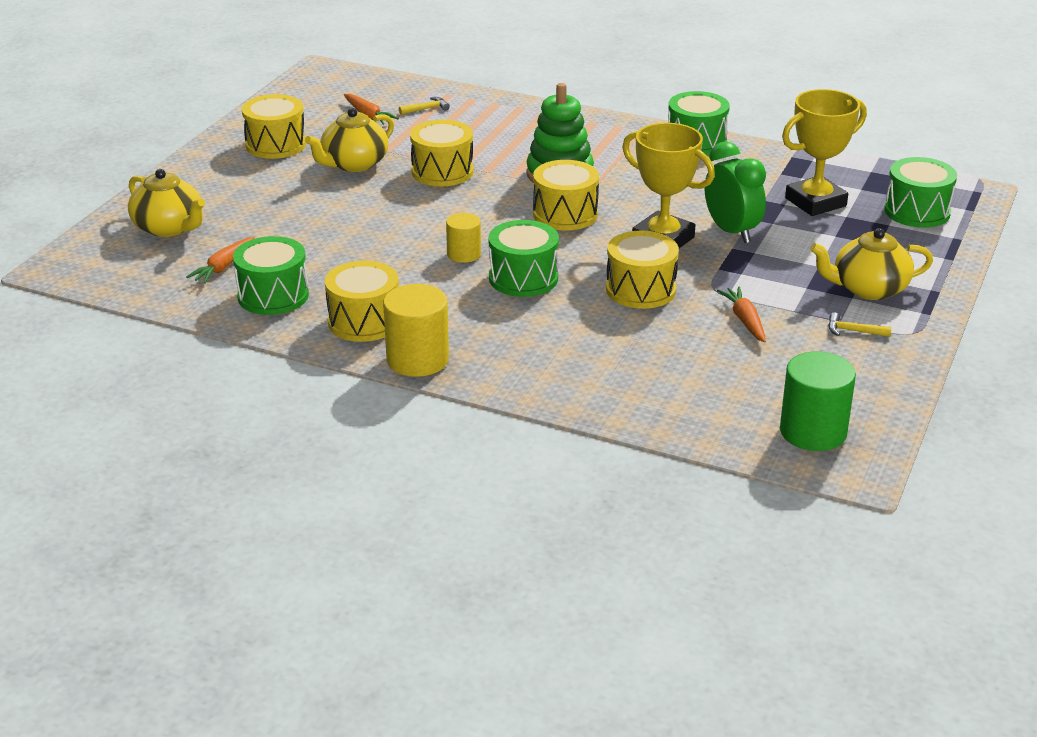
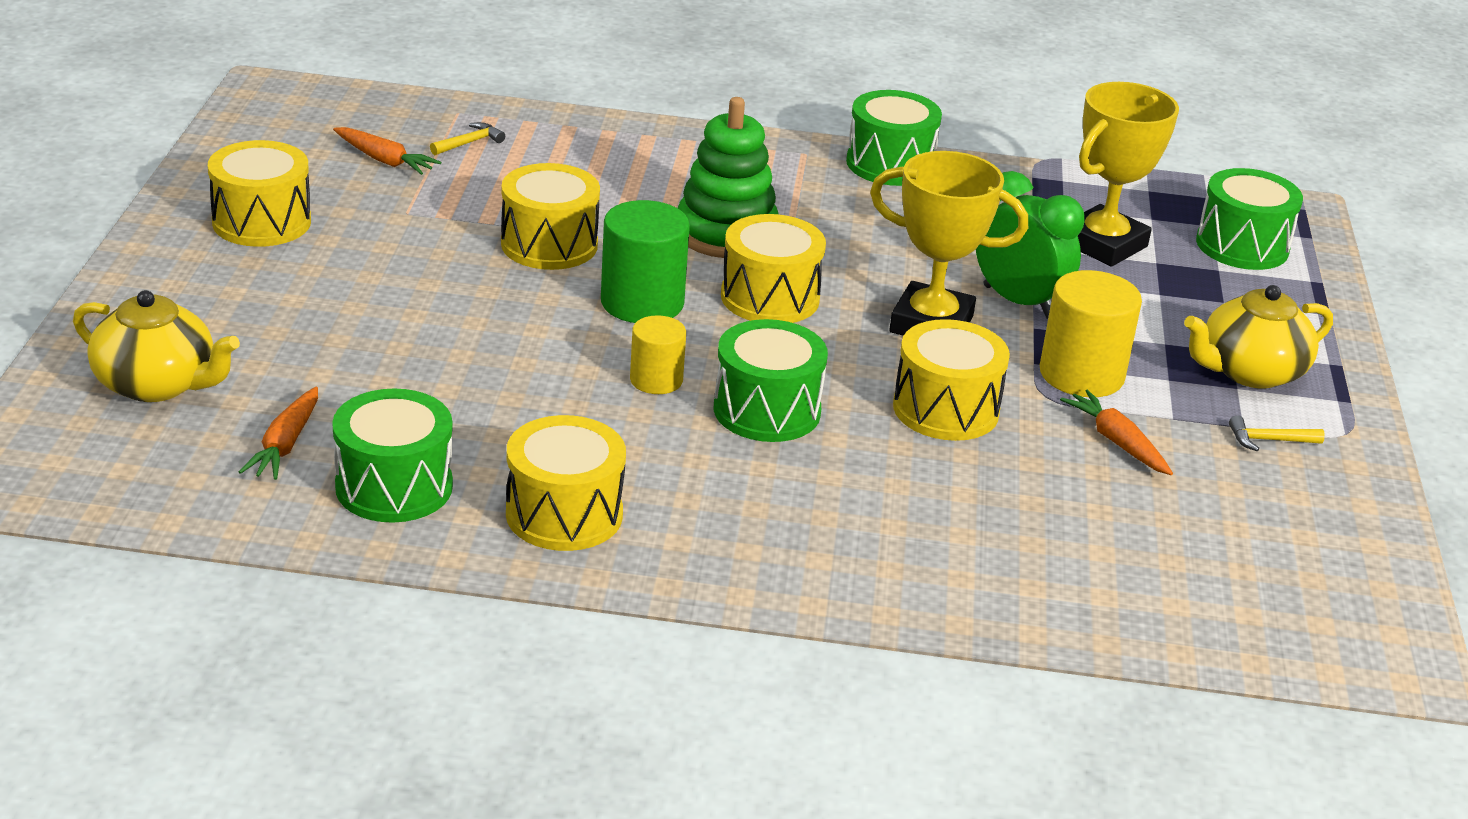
camera: 20 degrees left, 0 degrees up
(354, 164) = (404, 244): yellow teapot -> none
(417, 359) = (682, 570): yellow cylinder -> yellow cylinder (1081, 374)
(813, 432) = (1309, 609): green cylinder -> green cylinder (642, 302)

